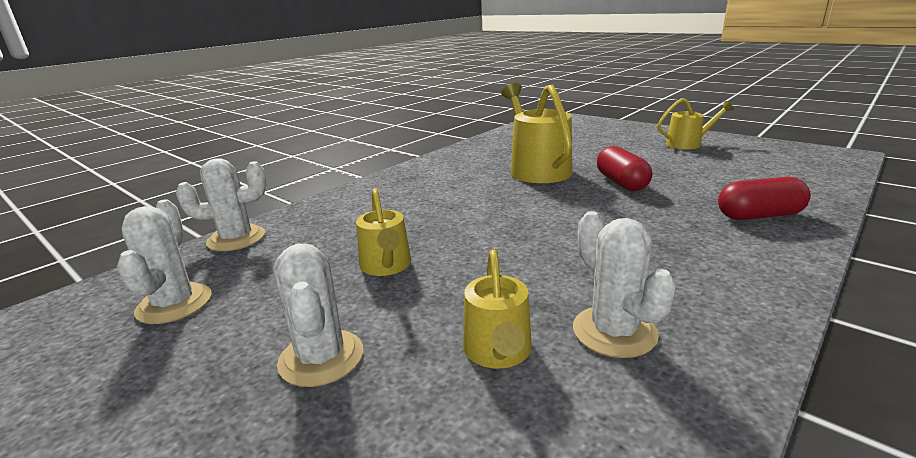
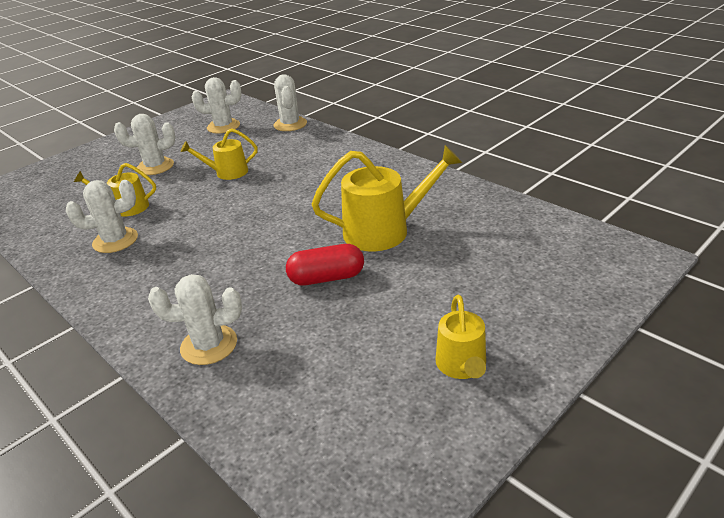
camera: 95 degrees right, 10 degrees up
(759, 216) = (209, 345): red capsule -> white cactus

